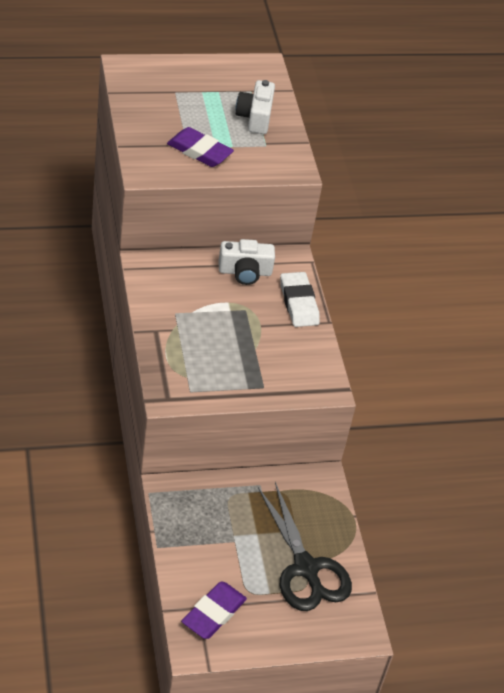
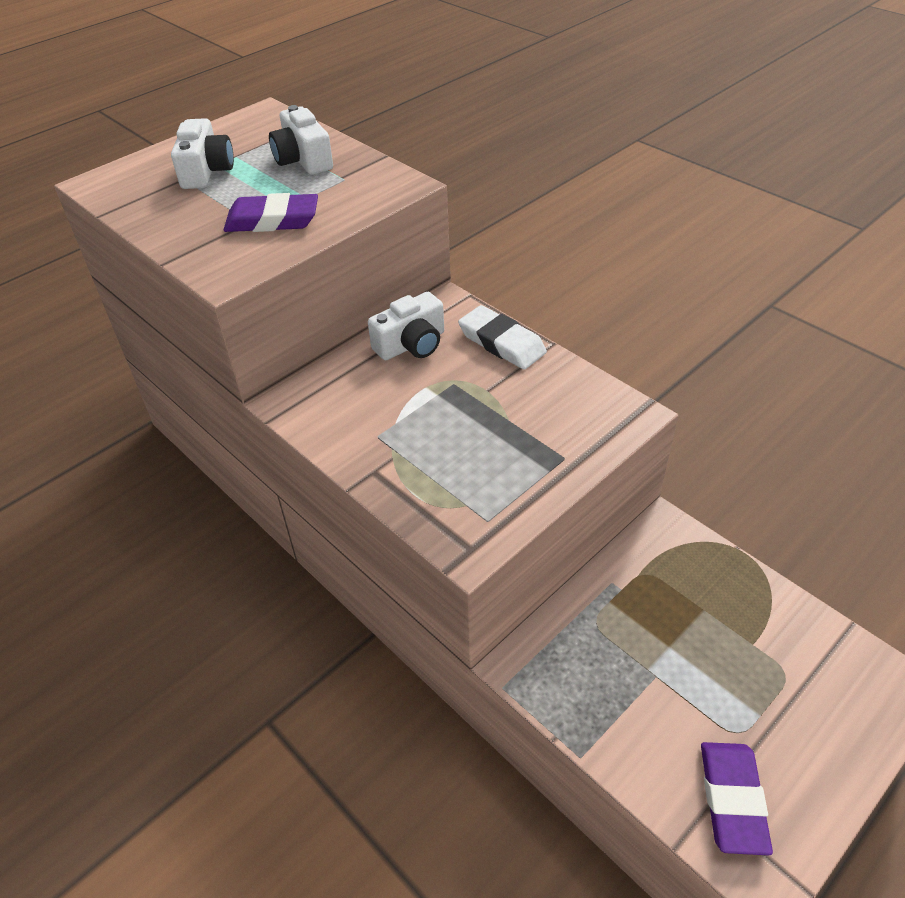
camera: 25 degrees left, 0 degrees up
(192, 93) = (206, 171): none -> white camera
(306, 569) = (762, 650): black scissors -> none

